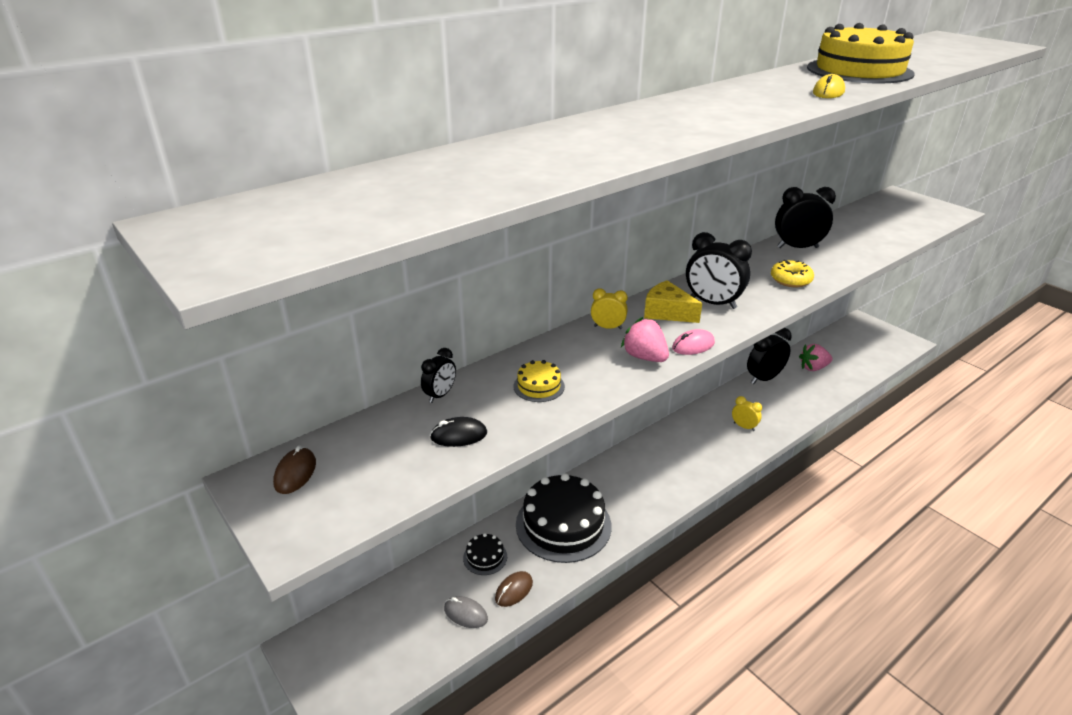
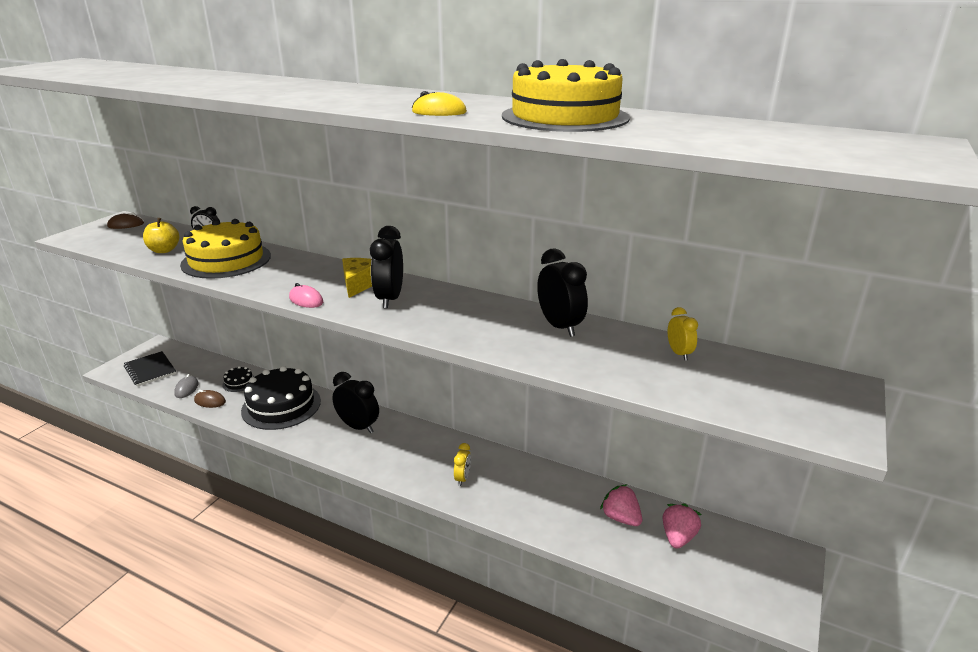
camera: 65 degrees right, 5 degrees down
(379, 657) = (150, 370): none -> black notebook
(459, 435) = (164, 250): black mouse -> yellow apple
(539, 386) = (226, 260): yellow cake -> yellow cake, size x2.27
(608, 327) = (321, 267): yellow clock -> yellow clock (679, 353)
(644, 357) = (279, 285): pink strawberry -> pink strawberry (678, 537)
(764, 378) = (563, 480): black clock -> black clock (358, 426)
(790, 280) = (470, 329): yellow donut -> none

